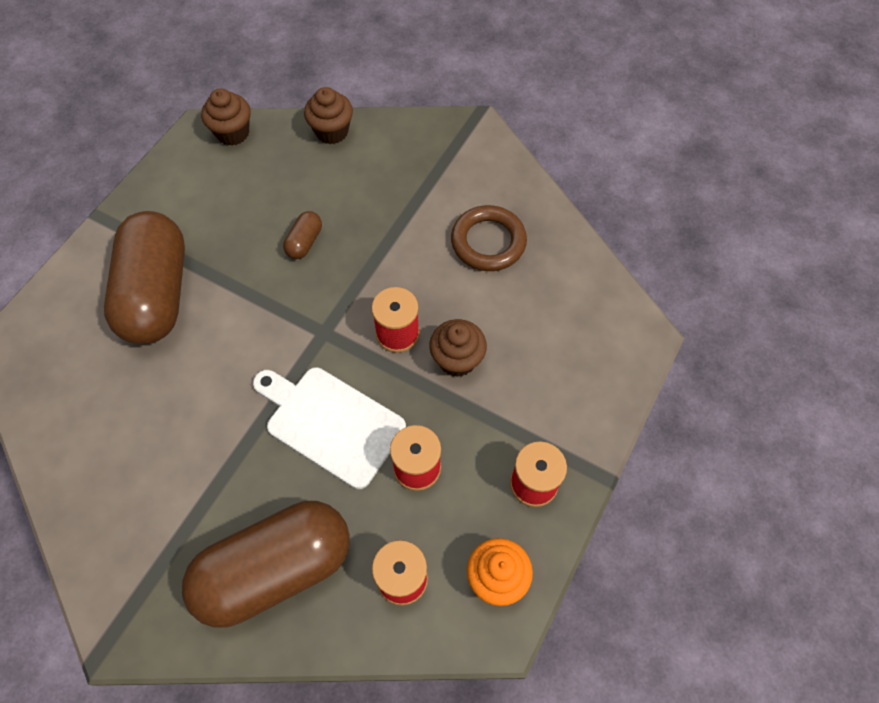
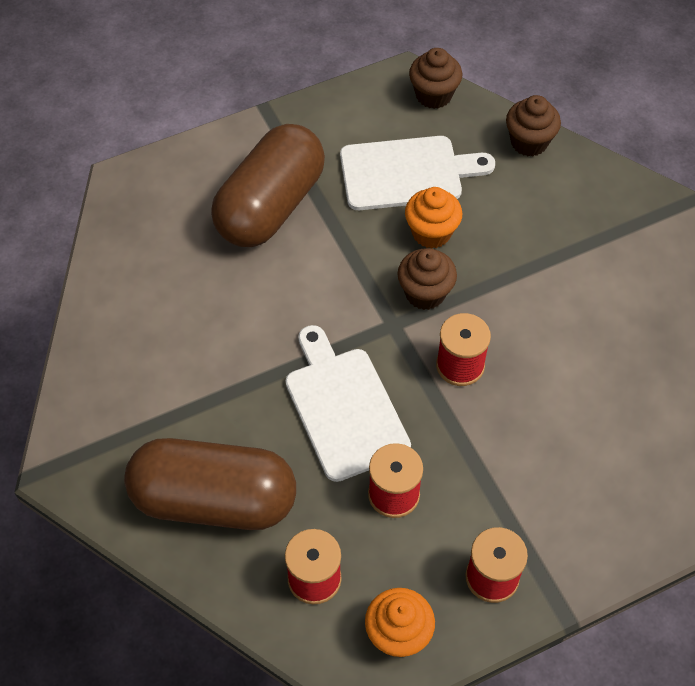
camera: 35 degrees right, 5 degrees down
(253, 205) = (407, 173): none -> white cutting board
(304, 242) = (431, 233): brown capsule -> orange cupcake
(457, 360) = (499, 422): brown cupcake -> brown cupcake (425, 293)
(488, 242) = (610, 331): brown ring -> none

